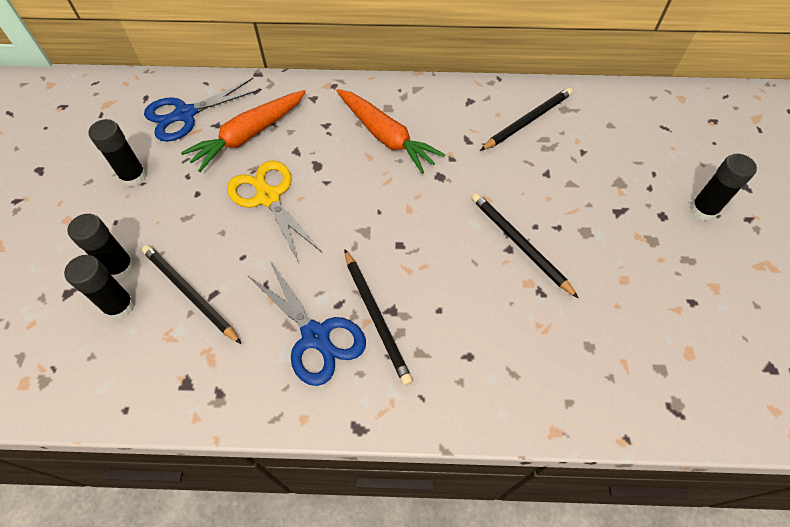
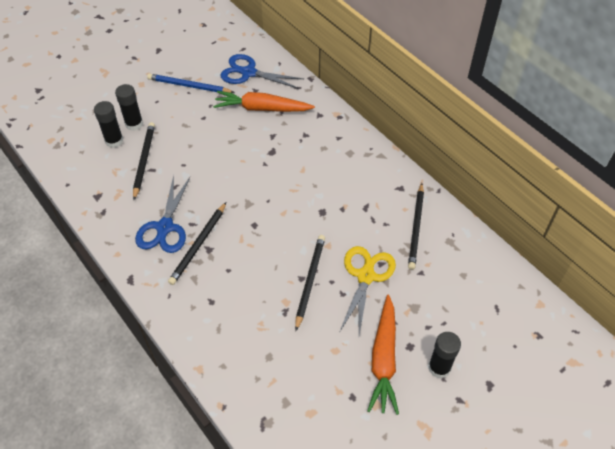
camera: 50 degrees right, 5 degrees down
(133, 176) = (189, 86): black glue stick -> blue pencil
(268, 197) = (229, 147): yellow scissors -> yellow scissors (365, 276)
(386, 137) = (325, 167): orange carrot -> orange carrot (383, 359)
(527, 121) = (416, 228): black pencil -> black pencil turned 90 degrees clockwise

